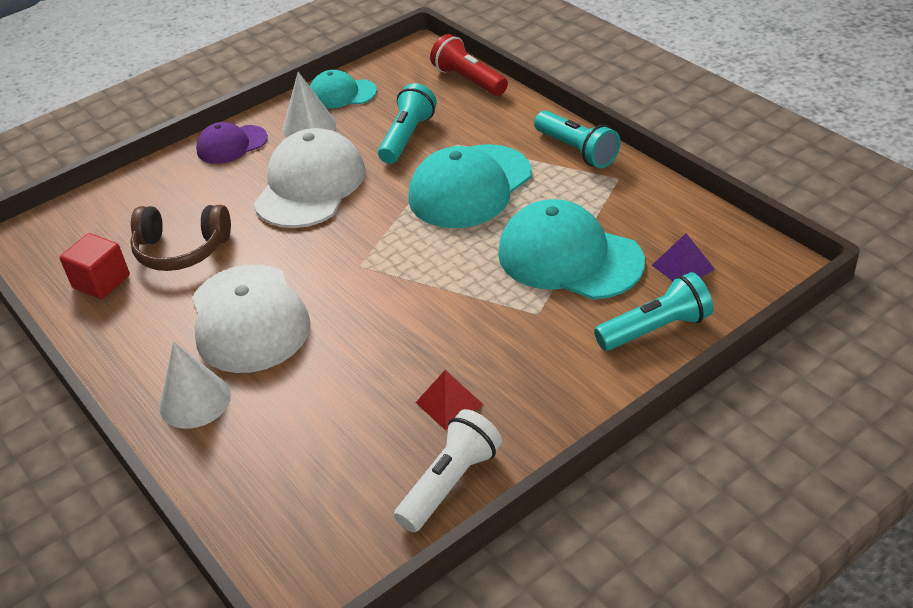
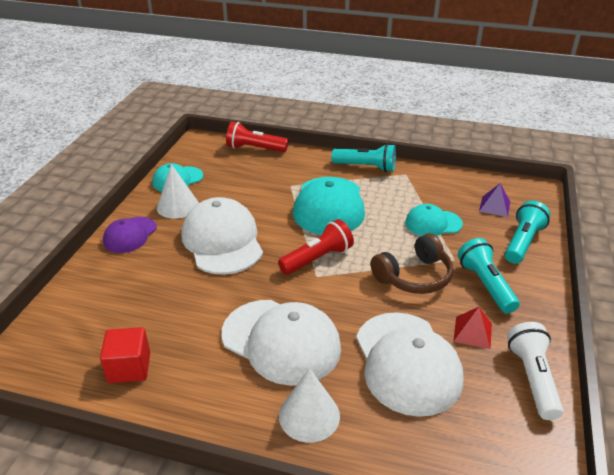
camera: 40 degrees left, 5 degrees down
(181, 250) = (172, 317): brown headphones -> brown headphones (414, 276)
(341, 399) = (407, 362): none -> white cap
(383, 246) = (317, 259): none -> red flashlight
(407, 137) = (254, 191): turquoise flashlight -> turquoise flashlight (485, 285)
(569, 257) = (433, 223): turquoise cap -> turquoise cap, size x0.57

